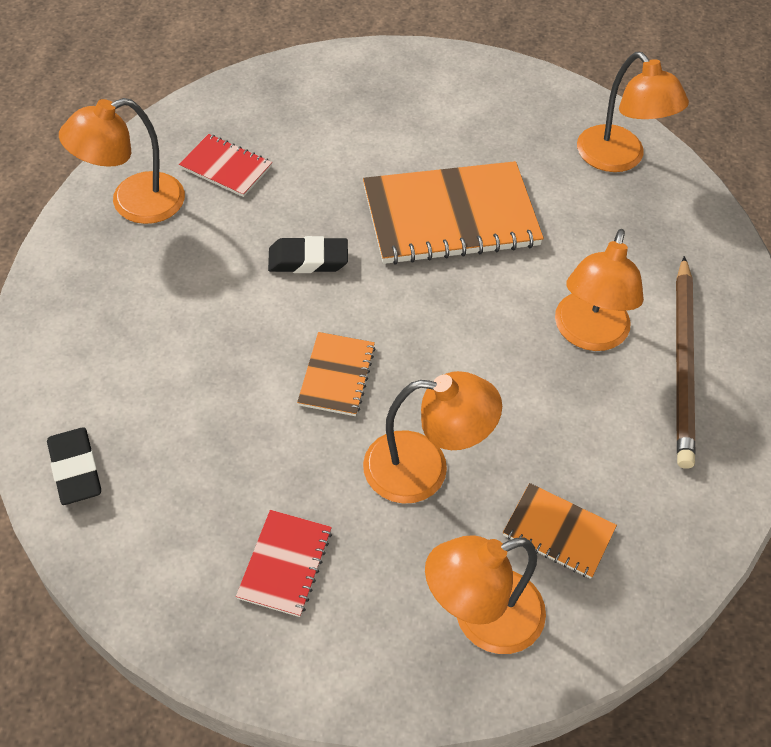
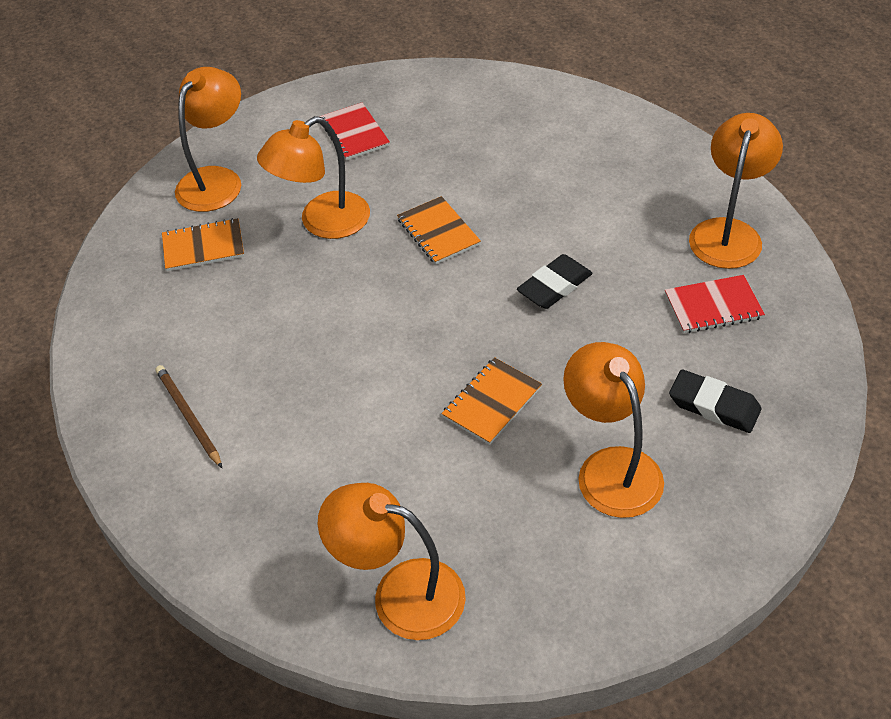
camera: 145 degrees right, 5 degrees down
(75, 469) = (522, 95): black eraser -> black eraser (714, 406)
(450, 216) = (492, 402): orange notebook -> orange notebook, size x0.49
(588, 334) = (284, 385): orange lamp -> orange lamp (611, 467)
(683, 364) = (188, 416): brown pencil -> brown pencil, size x0.57

